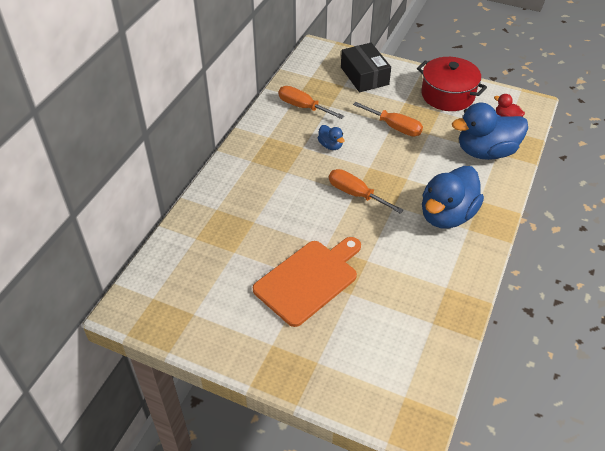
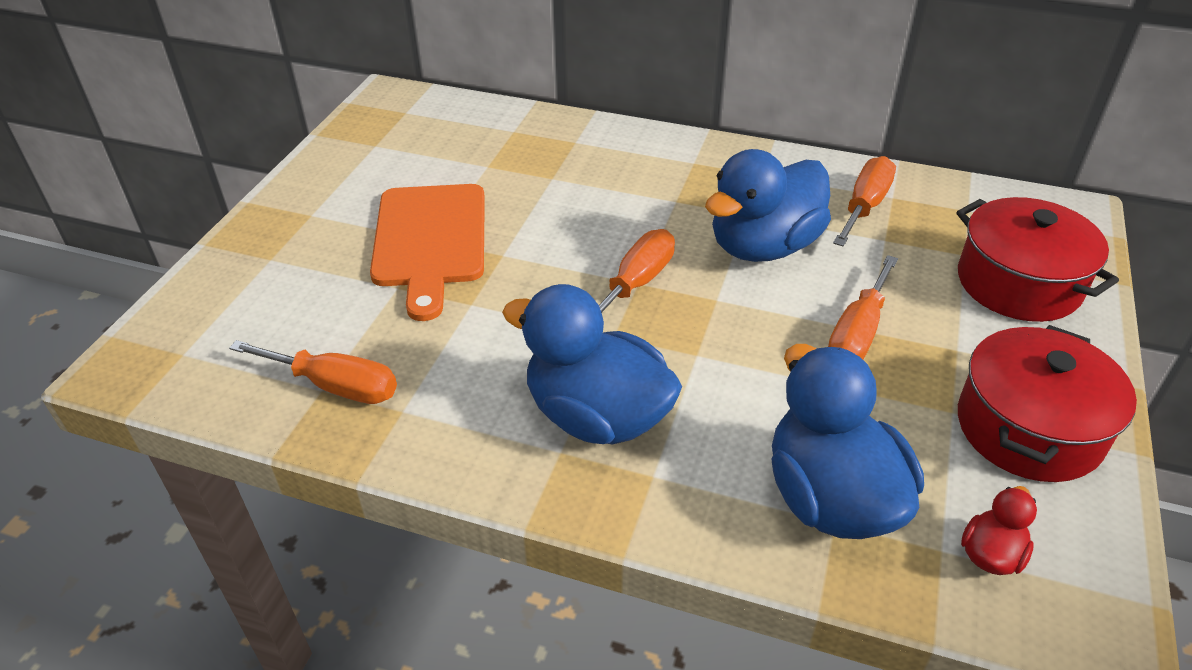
camera: 85 degrees right, 5 degrees down
(309, 279) = (430, 241): orange cutting board -> orange cutting board turned 45 degrees clockwise
(330, 145) = (764, 246): blue duck -> blue duck, size x2.21
(364, 76) = (1018, 283): black box -> red pot
(430, 316) = (335, 386): none -> orange screwdriver

